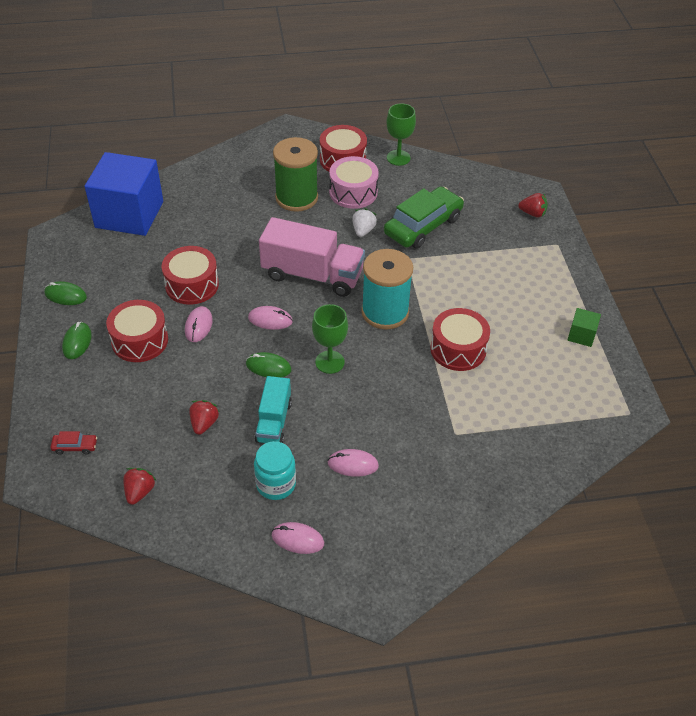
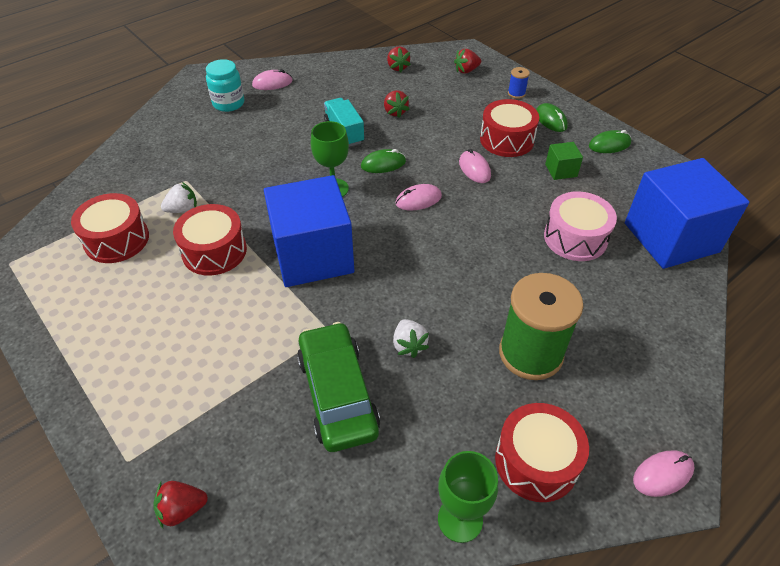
camera: 150 degrees right, 0 degrees up
(66, 388) = (516, 93): none -> blue spool
(75, 446) = (466, 71): red car -> red strawberry
(192, 285) = (521, 198): red drum -> red drum (117, 240)
(276, 484) = (310, 101): turquoise jar -> turquoise jar (228, 103)
(312, 275) = (419, 260): pink truck -> none
(353, 192) = (470, 403): pink drum -> pink drum (575, 238)
(353, 464) = (261, 131): pink mouse -> pink mouse (662, 474)
(385, 312) = (313, 255): turquoise spool -> blue cube
(423, 226) = (338, 394): green car -> green car turned 150 degrees clockwise
(469, 401) = (183, 210): none -> white strawberry
(581, 335) = (72, 327): green cube -> green cube (561, 170)

